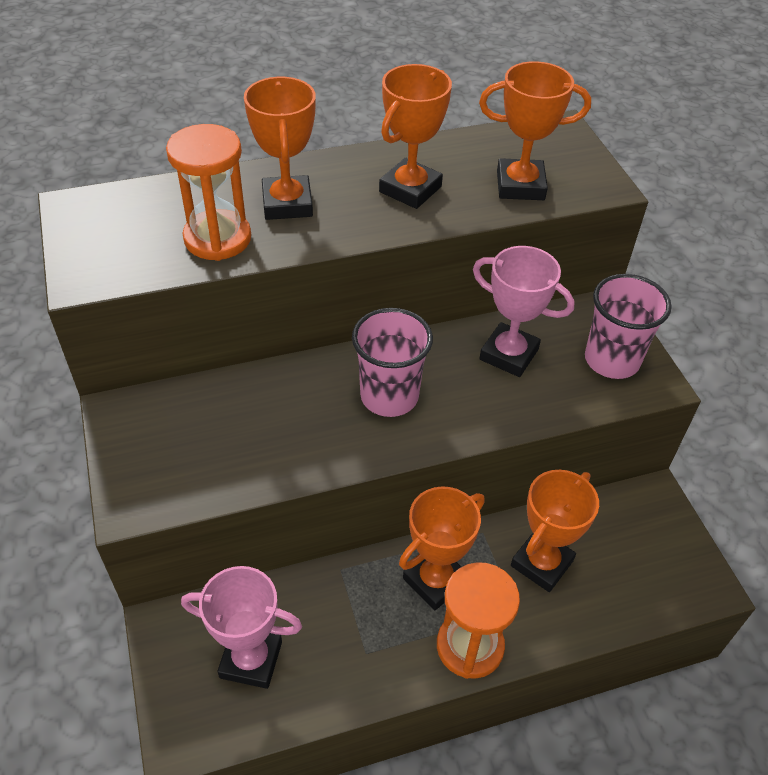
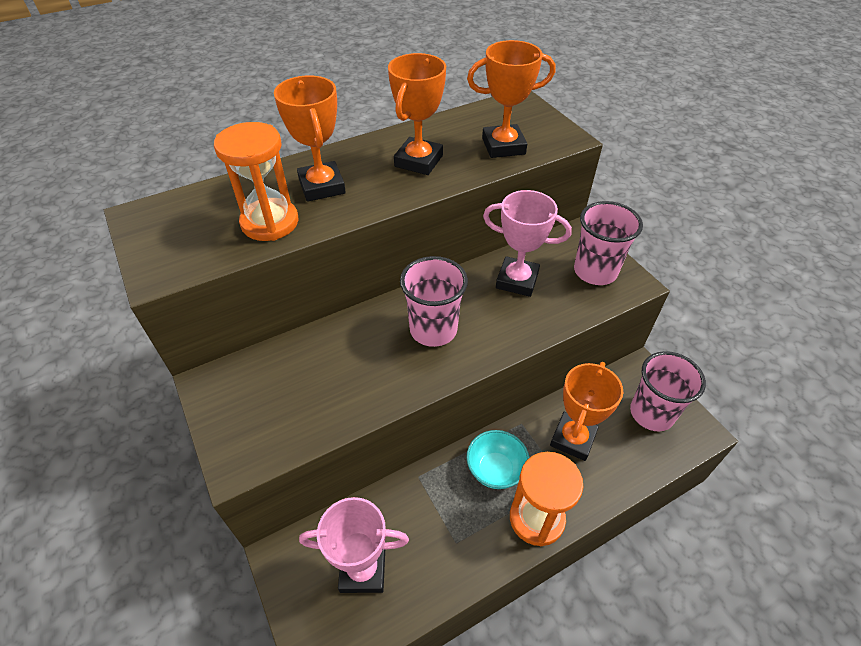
camera: 10 degrees left, 0 degrees up
(435, 580) = (495, 470): orange trophy -> turquoise bowl
(652, 552) = (651, 413): none -> pink cup

